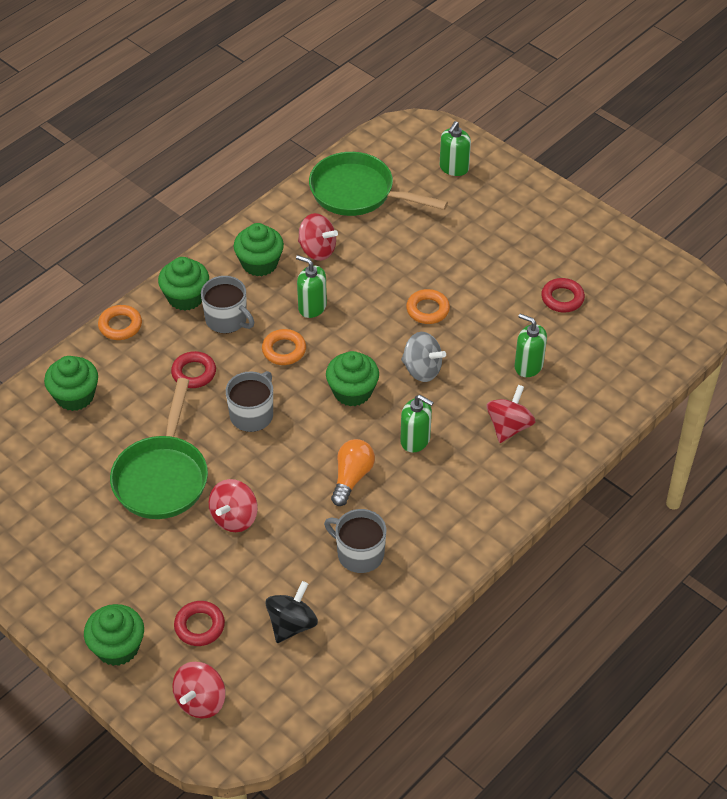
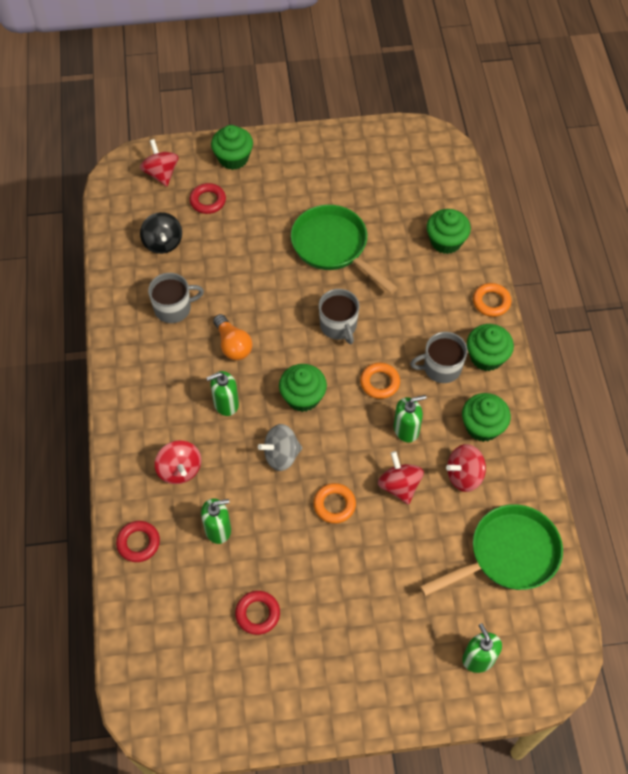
camera: 130 degrees right, 10 degrees up
(194, 373) = (407, 317): red ring -> red ring (138, 543)
(234, 518) = (265, 263): red spinning top -> red spinning top (399, 486)

